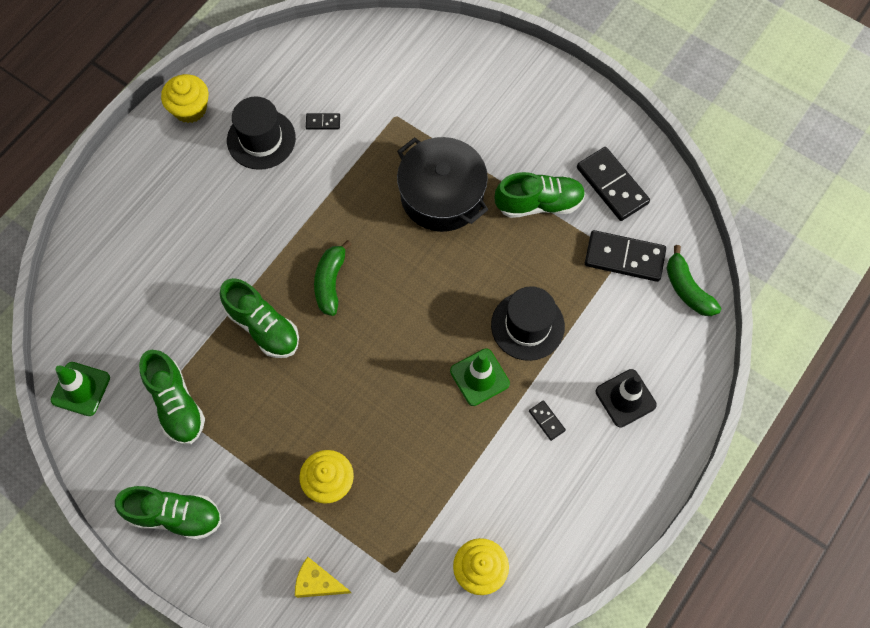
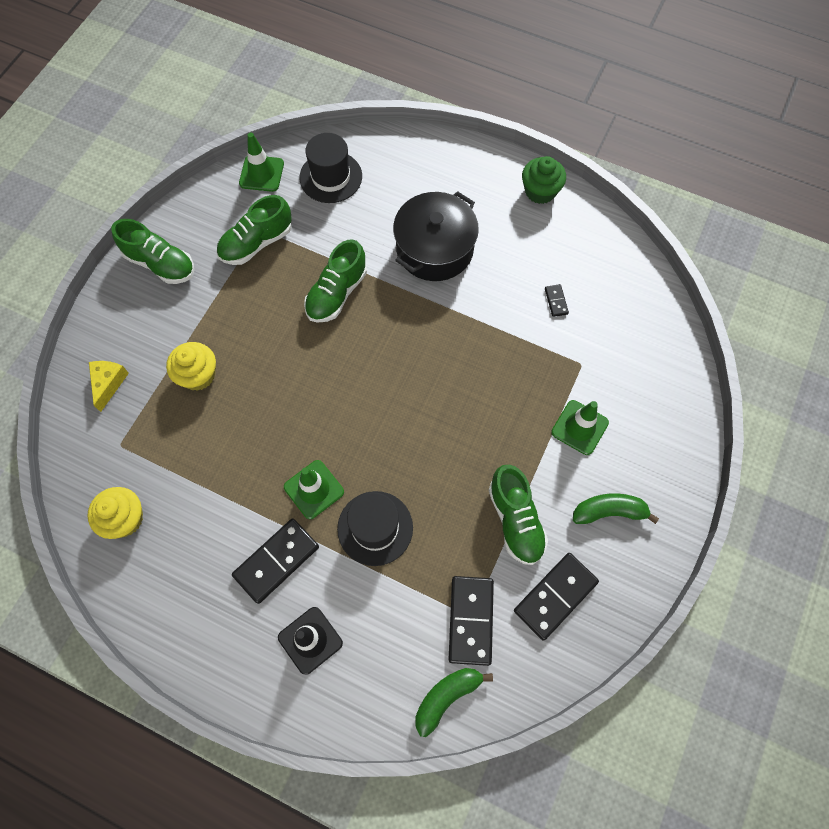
camera: 80 degrees right, 0 degrees up
(175, 515) = (160, 264): green shoe -> green shoe turned 60 degrees counterclockwise
(190, 109) = (540, 191): yellow cupcake -> green cupcake
(261, 139) = (524, 253): black hat -> black hat (331, 177)
(330, 282) = (389, 340): green banana -> green banana (609, 511)
(442, 195) = (502, 422): black pot -> black pot (434, 249)
(459, 131) = (579, 427): none -> green traffic cone
(546, 421) = (276, 561): black domino -> black domino, size x2.13

